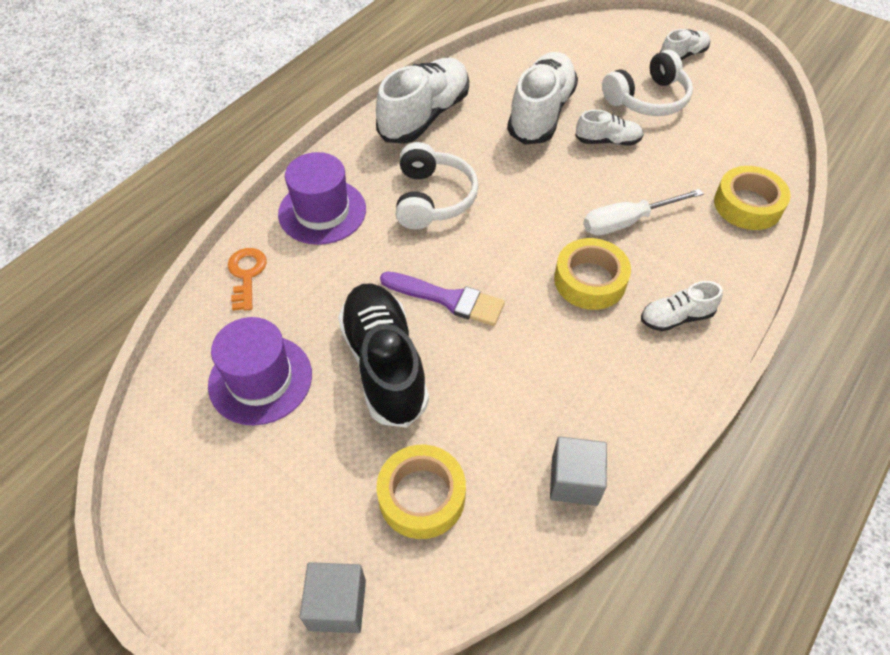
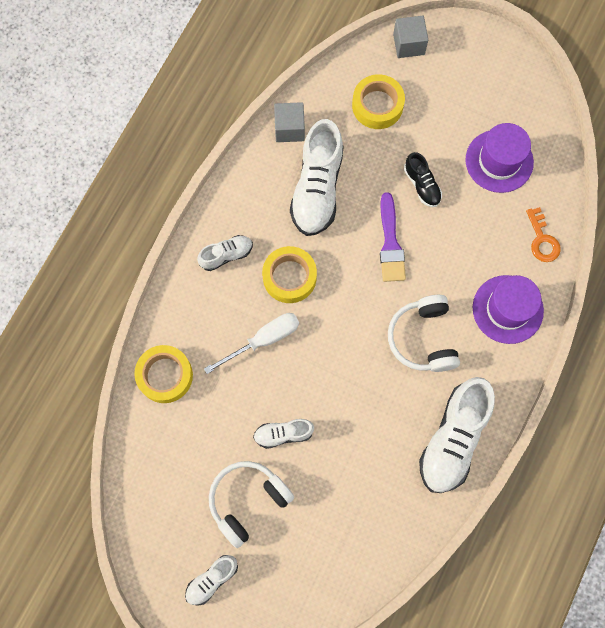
camera: 170 degrees right, 20 degrees up
(384, 364) = (422, 185): black shoe -> black shoe, size x0.51
(448, 299) = (390, 243): purple brush -> purple brush turned 105 degrees counterclockwise
(541, 113) = (347, 462): white shoe -> white shoe (317, 189)

